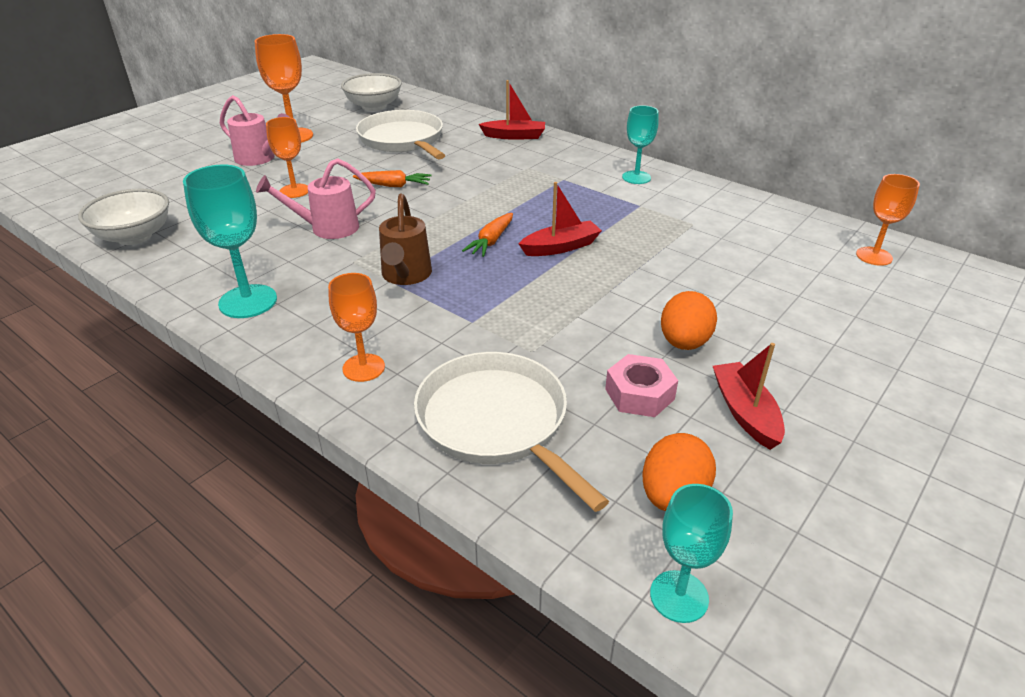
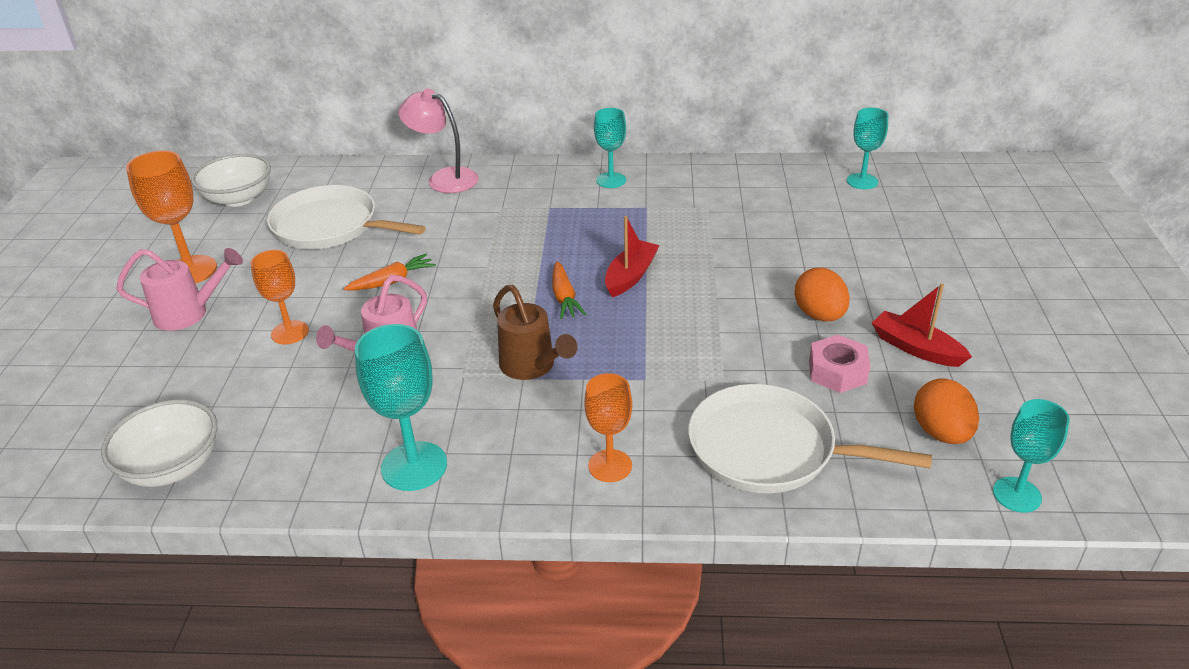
camera: 35 degrees left, 0 degrees up
(514, 136) = (444, 178): red boat -> pink lamp
(874, 256) = (862, 181): orange goblet -> turquoise goblet

